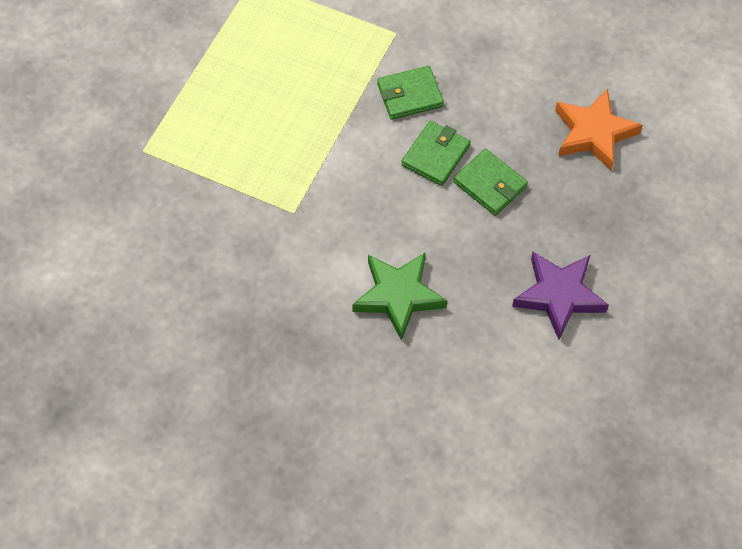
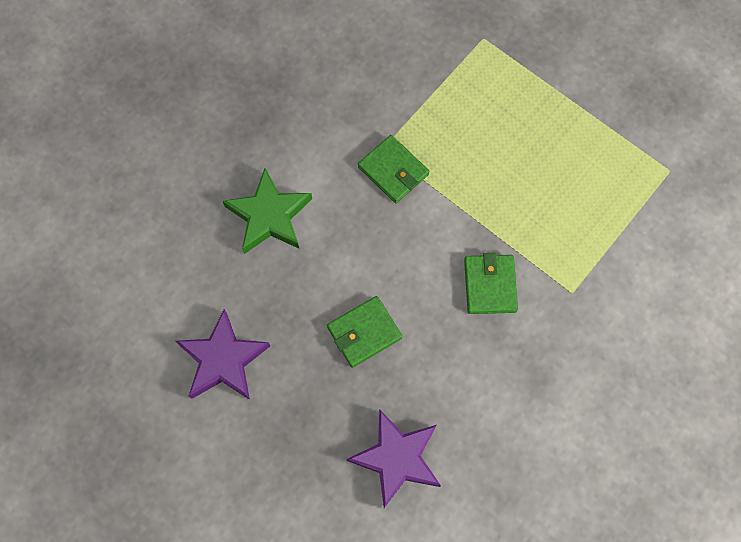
camera: 105 degrees right, 10 degrees up
(435, 155) = (411, 290): green wallet -> green wallet (393, 171)
(593, 133) = (397, 458): orange star -> purple star

